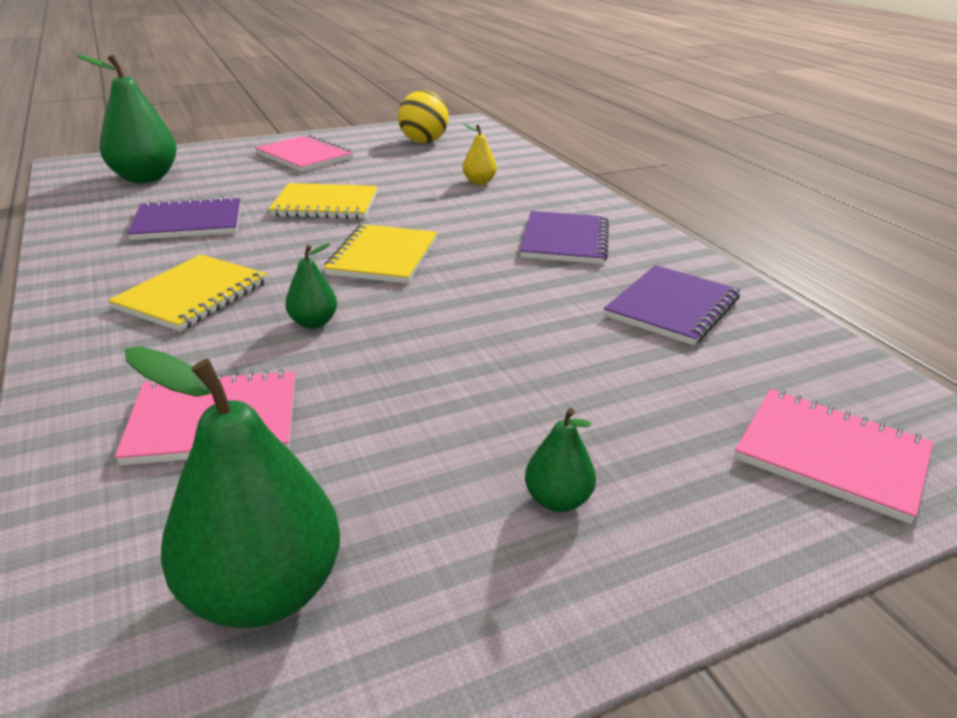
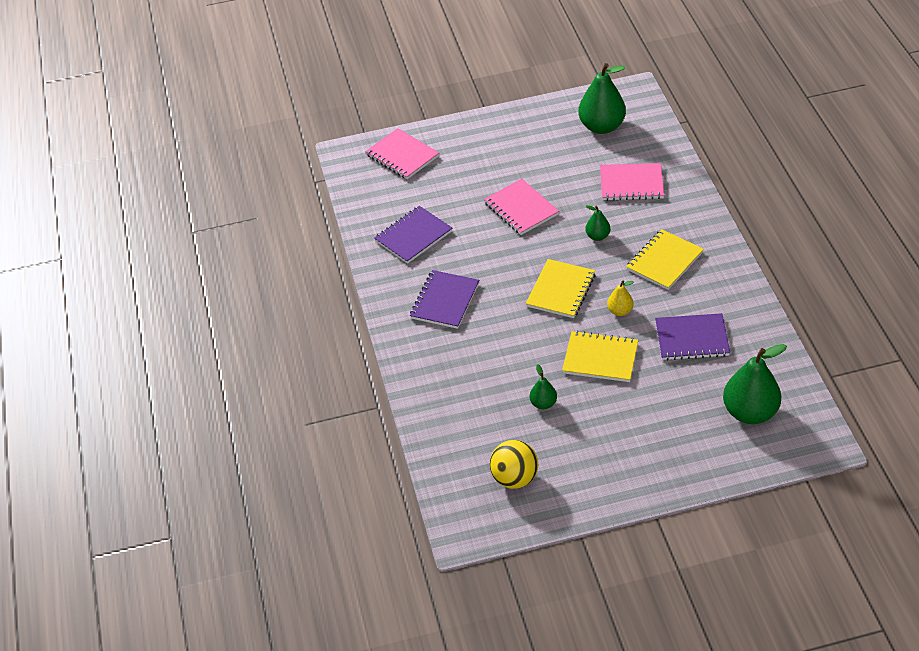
camera: 165 degrees left, 15 degrees up
(304, 156) = (625, 450): pink notebook -> pink notebook (521, 208)
(479, 182) = (480, 388): yellow pear -> yellow pear (620, 311)
(557, 500) = (508, 146): green pear -> green pear (543, 403)

